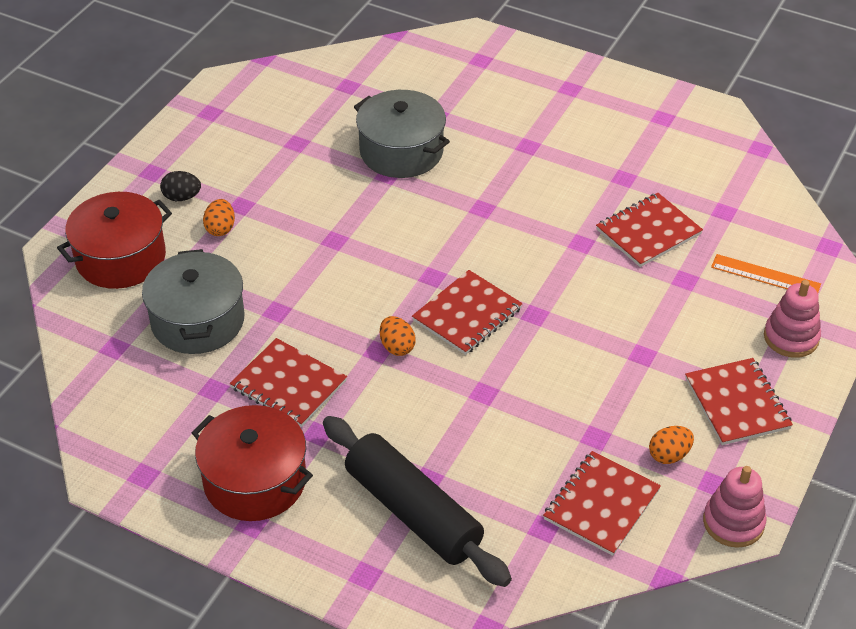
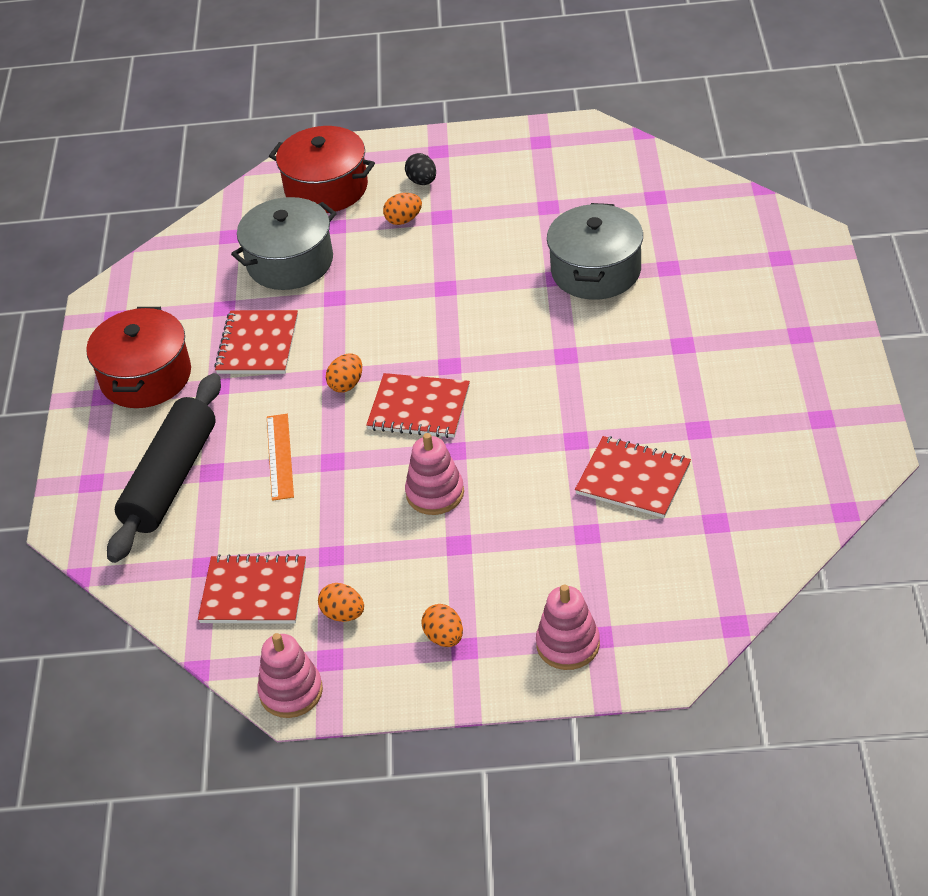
camera: 65 degrees right, 0 degrees up
(575, 345) = (435, 493): none -> pink stacking toy
(737, 403) = (444, 637): red notebook -> orange egg
(765, 276) = (643, 591): orange ruler -> orange ruler (280, 456)

